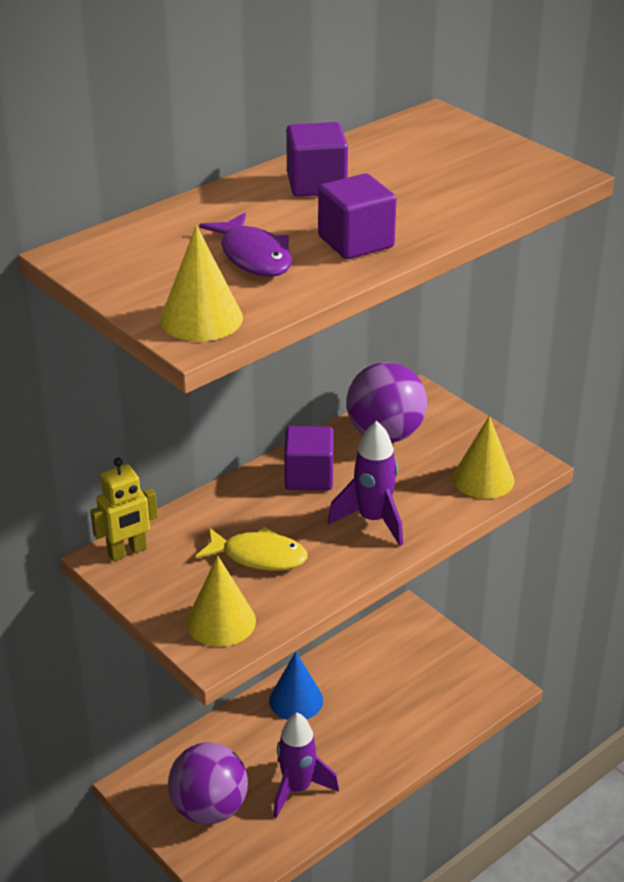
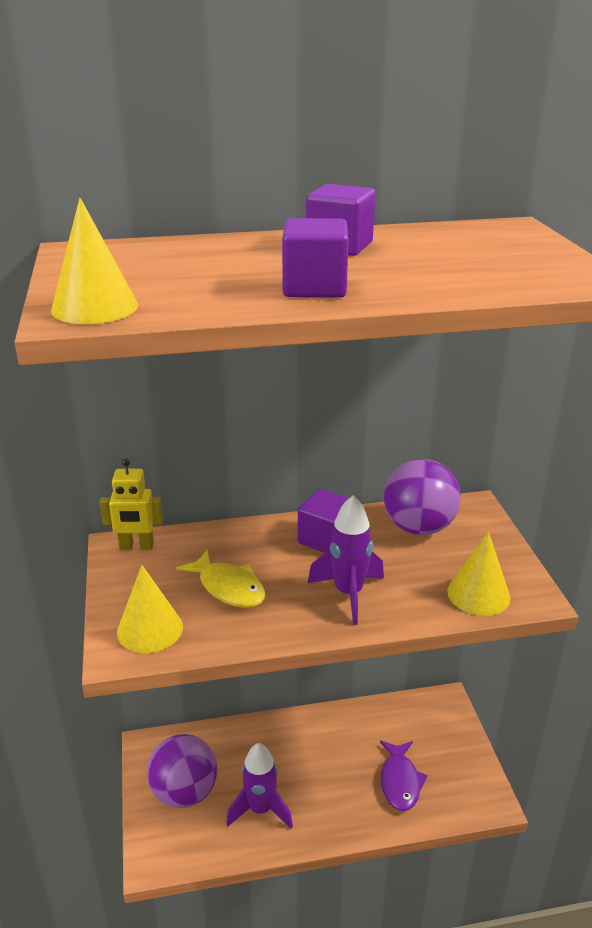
camera: 30 degrees right, 5 degrees down
(253, 256) = (209, 278): purple fish -> purple fish (400, 781)
(296, 700) = (310, 734): blue cone -> none

